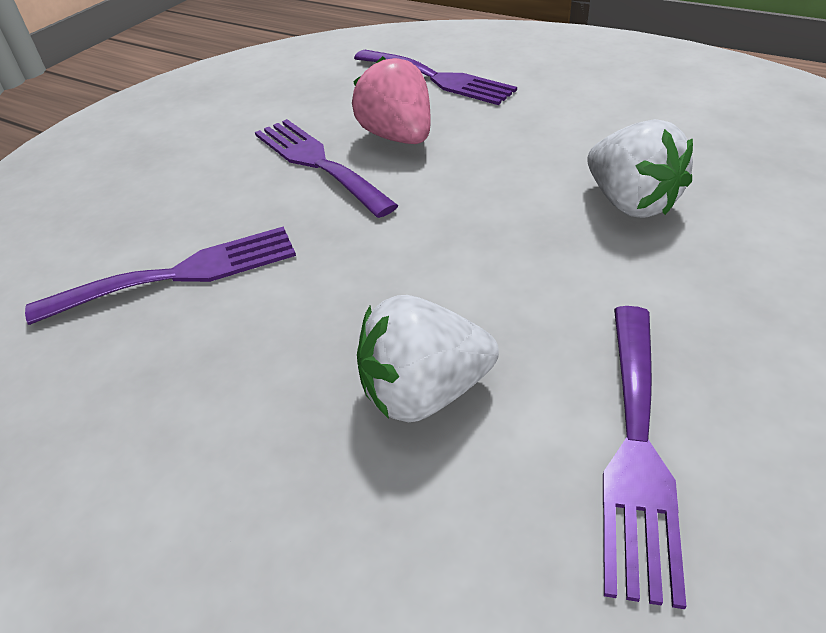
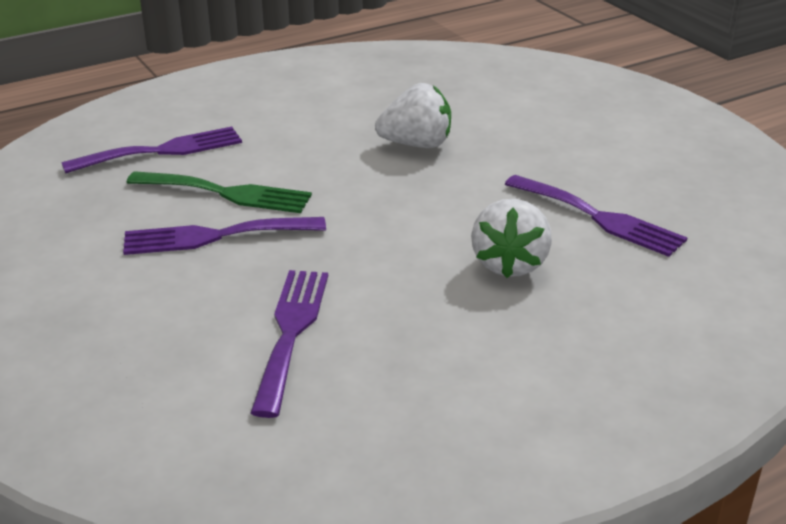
camera: 65 degrees left, 10 degrees down
(398, 137) = (227, 193): pink strawberry -> green fork

